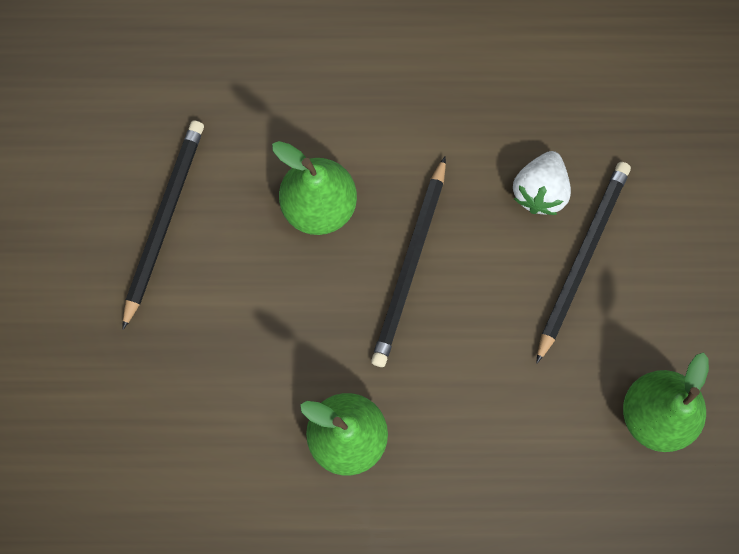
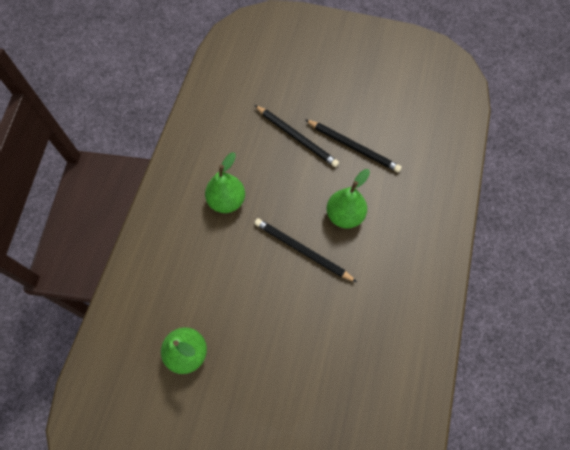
camera: 105 degrees right, 10 degrees down
(539, 191) = (326, 328): white strawberry -> none
(581, 259) = (282, 339): black pencil -> black pencil (296, 137)

